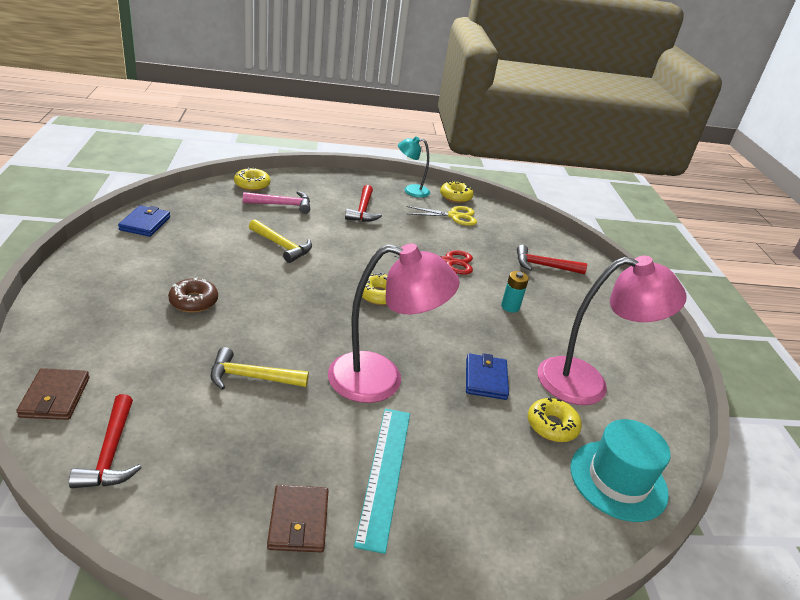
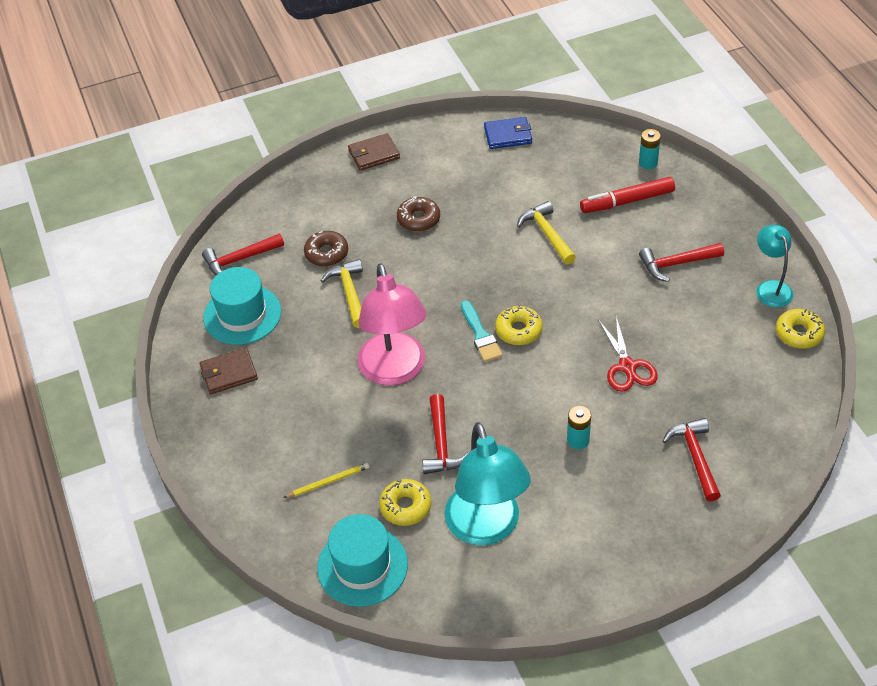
camera: 80 degrees right, 15 degrees up
(55, 397) = (272, 208): brown wallet -> brown wallet (374, 154)
(177, 376) = (326, 253): none -> brown donut
(209, 478) = (242, 315): none -> turquoise hat
(252, 184) = (648, 163): yellow donut -> turquoise battery
(282, 205) = (627, 201): pink hammer -> red marker
(282, 246) = (547, 233): yellow hammer -> yellow hammer turned 135 degrees clockwise
(370, 315) = (480, 335): none -> turquoise brush
(384, 473) = (292, 405): turquoise ruler -> none
(454, 216) = (742, 345): yellow scissors -> none
(485, 379) = (441, 444): blue wallet -> red hammer
(504, 474) = (328, 482): none -> yellow pencil
(587, 383) = (486, 528): pink lamp -> turquoise lamp

